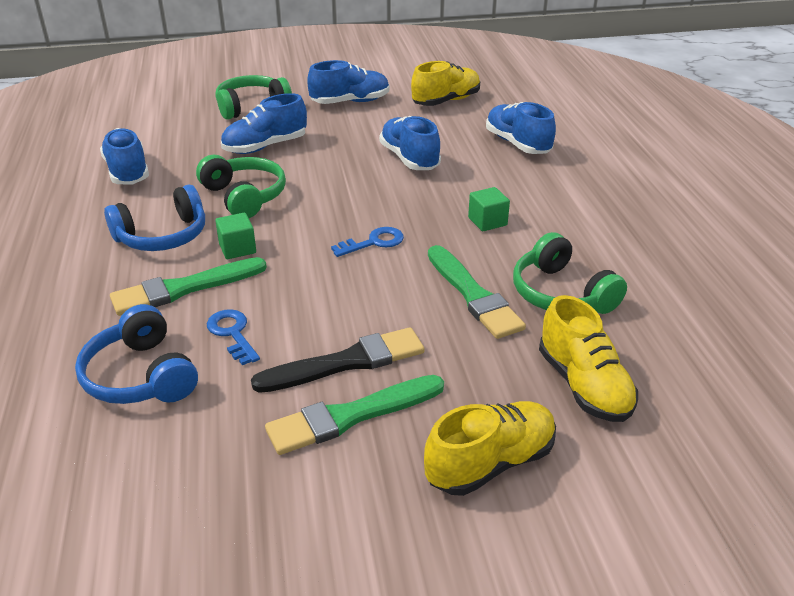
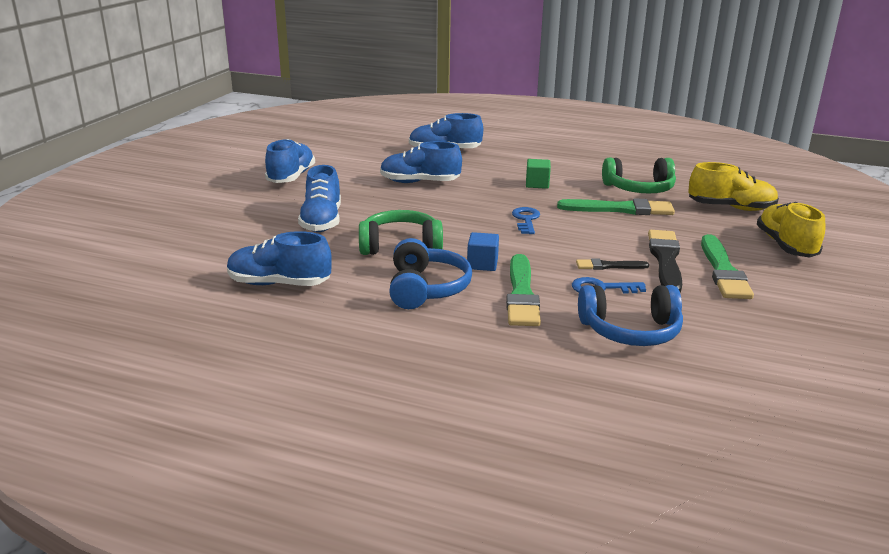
camera: 60 degrees left, 10 degrees down
(237, 249) = (482, 264): green cube -> blue cube
(251, 107) = (232, 211): green headphones -> none
(294, 325) = (608, 266): none -> black brush
(446, 101) = (345, 151): yellow shoe -> none

